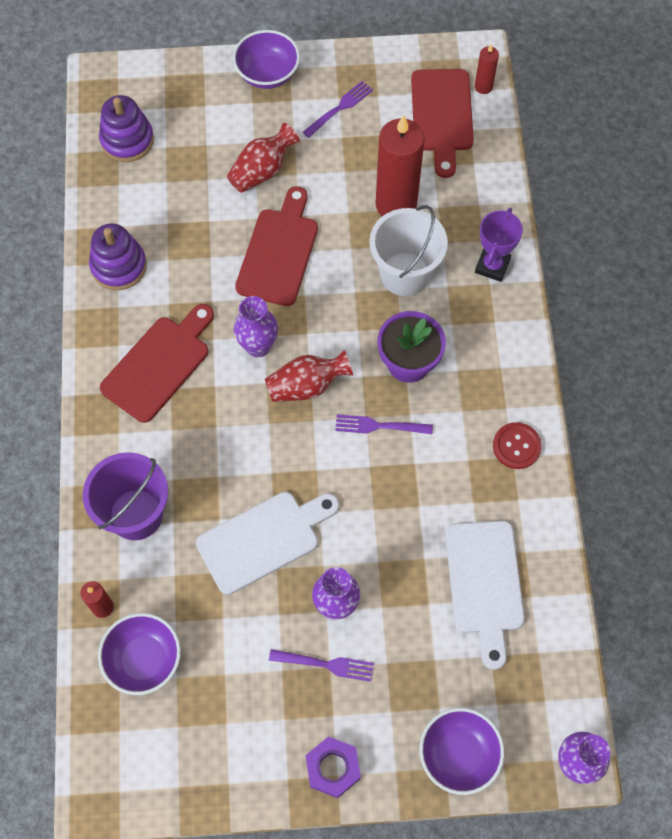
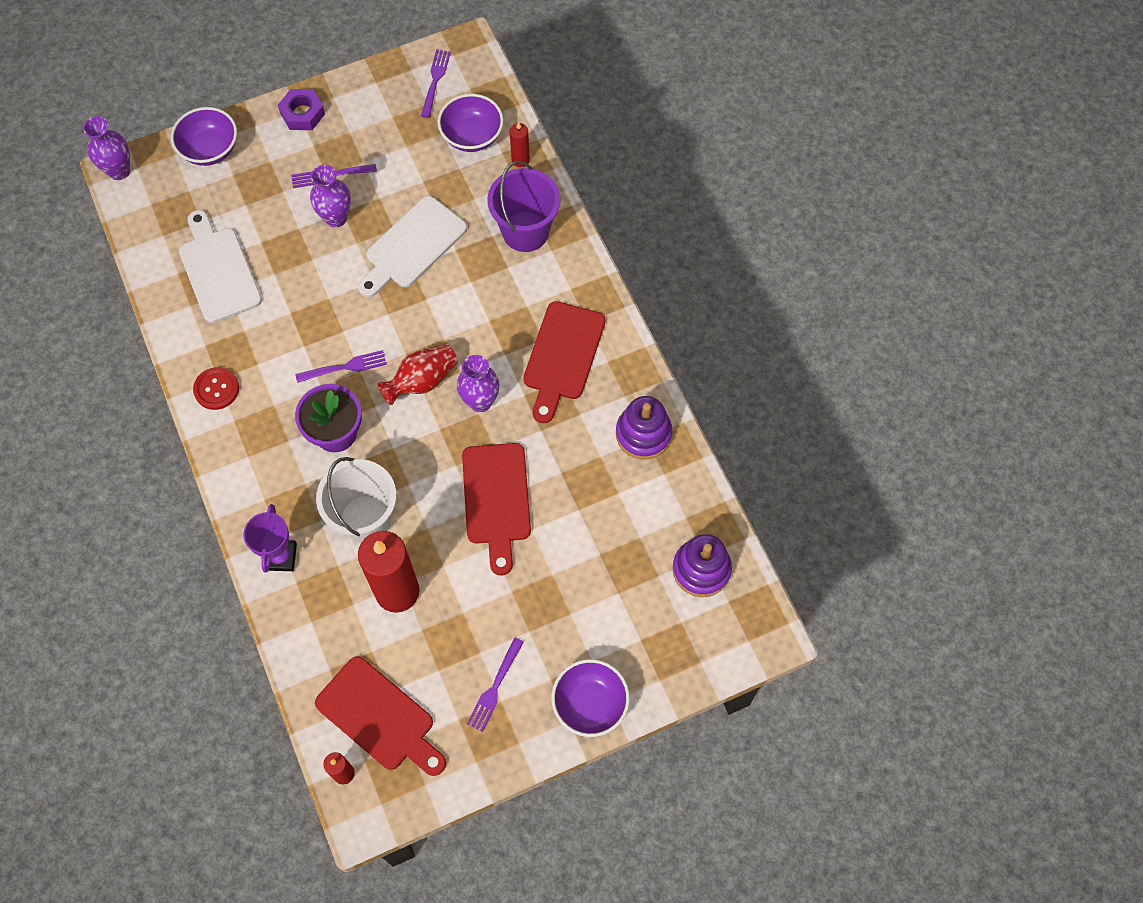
camera: 160 degrees right, 0 degrees up
(156, 758) = (435, 81): none -> purple fork
(262, 171) = (548, 582): red vase -> none
(442, 116) = (380, 717): red cutting board -> red cutting board turned 150 degrees clockwise

